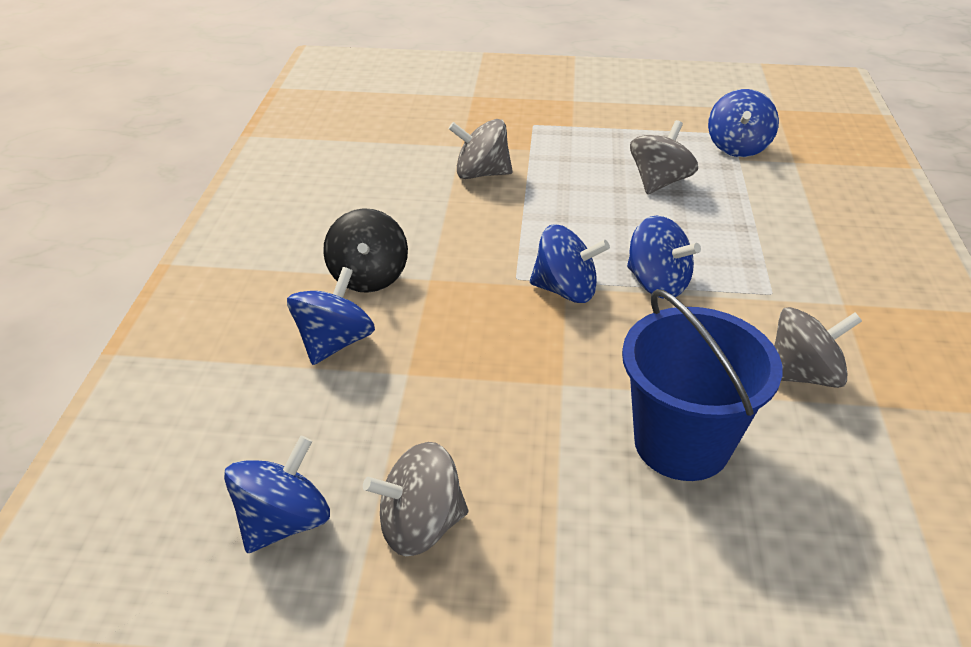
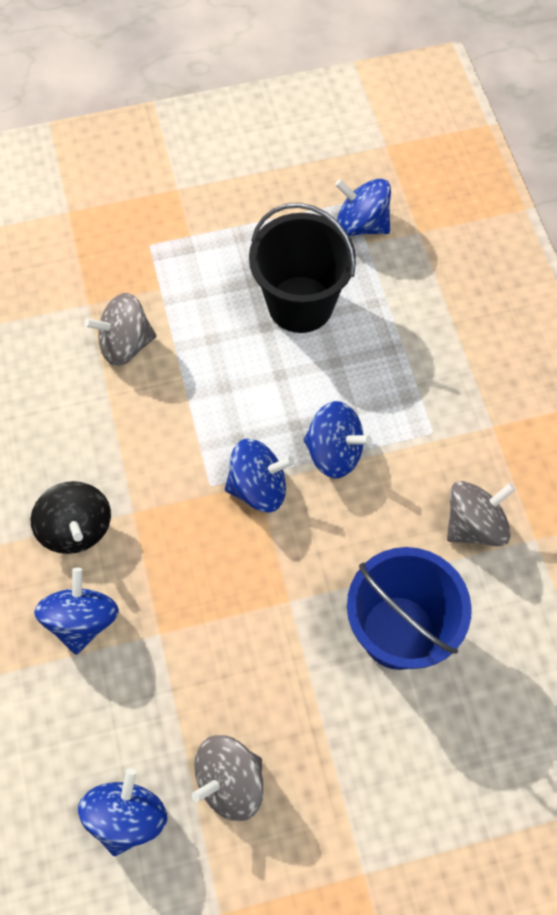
camera: 20 degrees left, 25 degrees up
(659, 182) = (300, 304): grey spinning top -> black bucket
(737, 147) = (361, 224): blue spinning top -> blue spinning top turned 120 degrees clockwise

